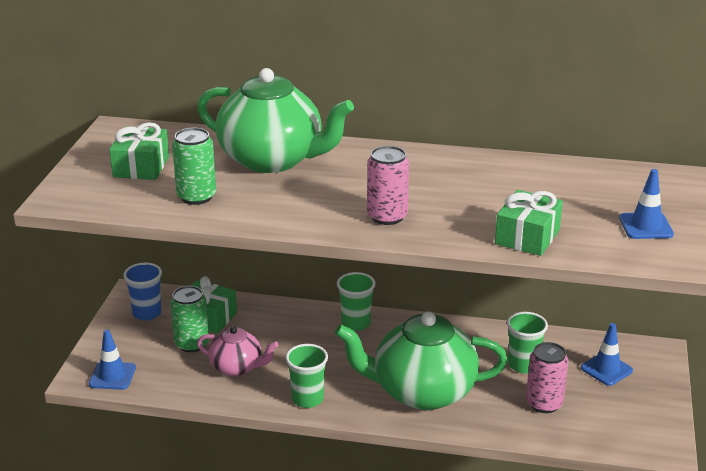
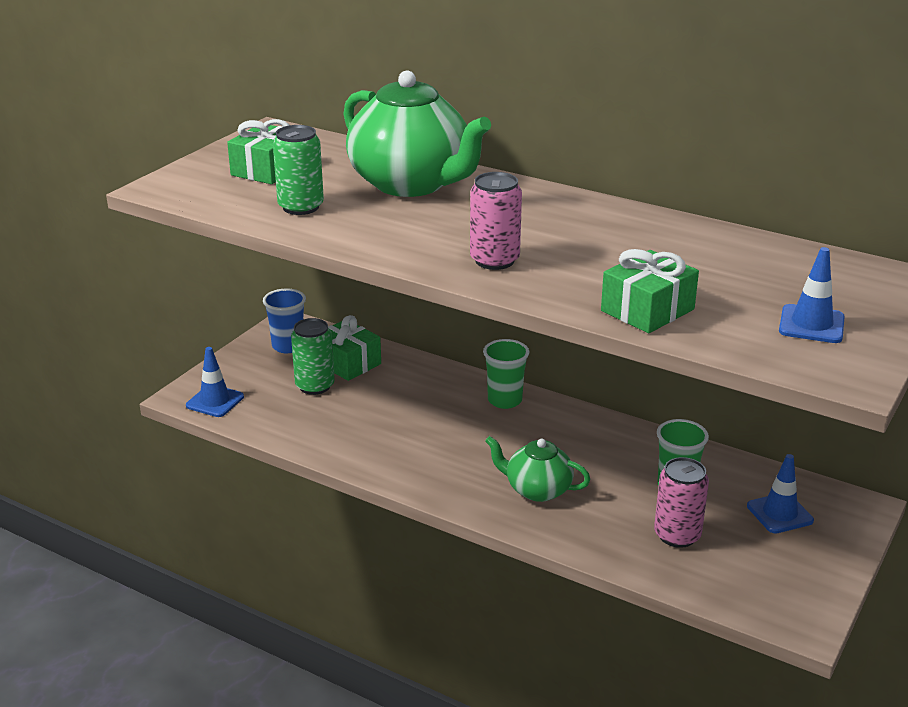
camera: 20 degrees right, 0 degrees up
(237, 367) = (347, 420): pink teapot -> none
(307, 399) = (403, 469): green cup -> none
(422, 392) = (537, 489): green teapot -> green teapot, size x0.53

